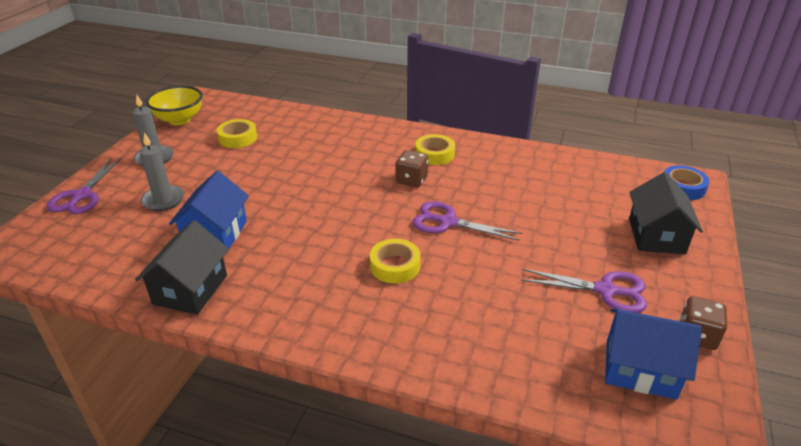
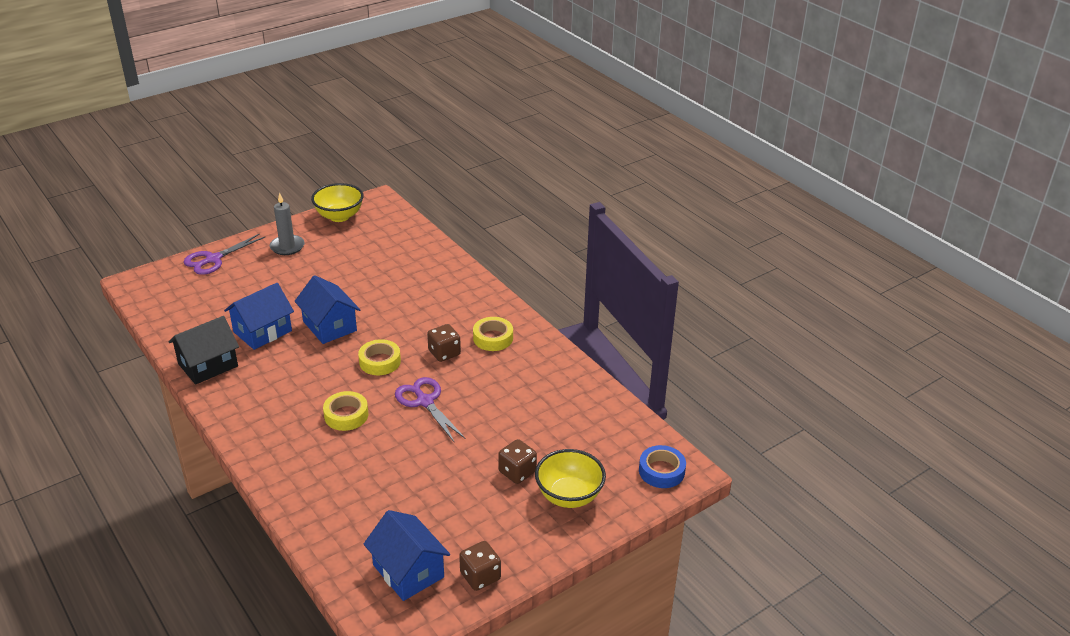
camera: 35 degrees right, 0 degrees up
(163, 200) = (258, 287): grey candle -> none
(238, 138) = (362, 253): yellow tape -> yellow tape (380, 362)
(280, 202) = (329, 326): none -> blue house
(595, 238) = (517, 472): none -> brown dice
(606, 290) = (465, 512): purple scissors -> none
(656, 236) = (569, 496): black house -> yellow bowl

